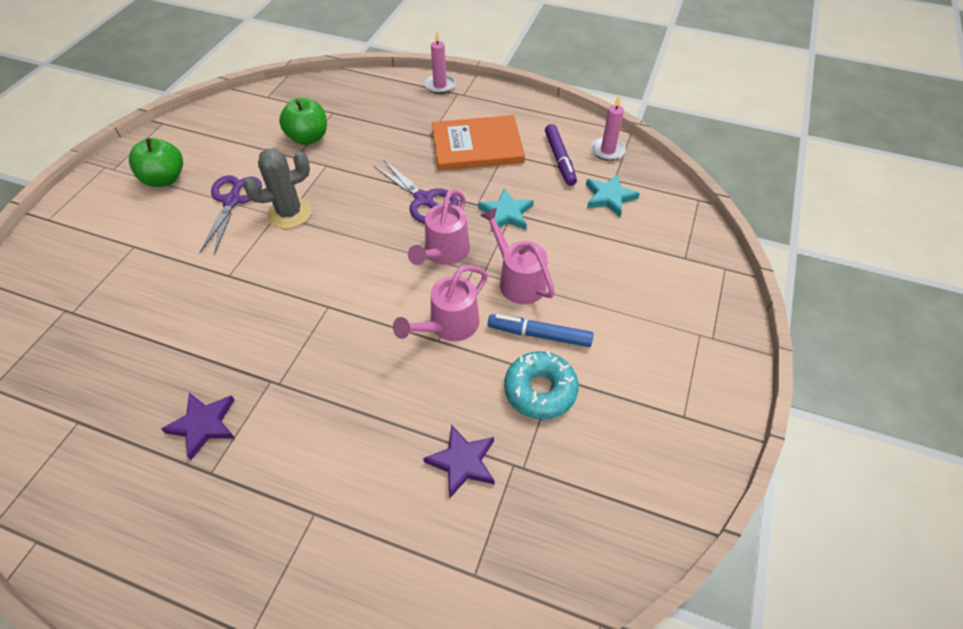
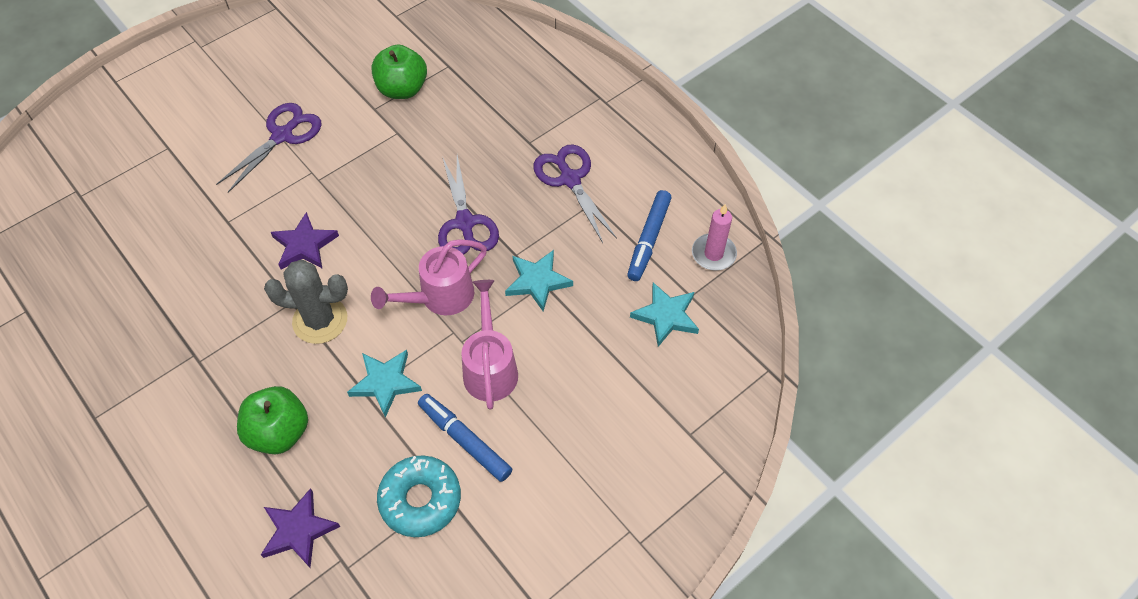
camera: 30 degrees right, 5 degrees up
(165, 179) = (238, 80): green apple -> green apple (279, 432)
(203, 425) = (115, 369): purple star -> purple star (304, 245)
(289, 213) = (325, 176): grey cactus -> grey cactus (320, 320)
(440, 86) = (587, 78): pink candle -> none
(448, 326) = (385, 383): pink watering can -> turquoise star
(477, 146) = (570, 179): orange book -> purple scissors
(559, 159) = (648, 240): purple marker -> blue marker

